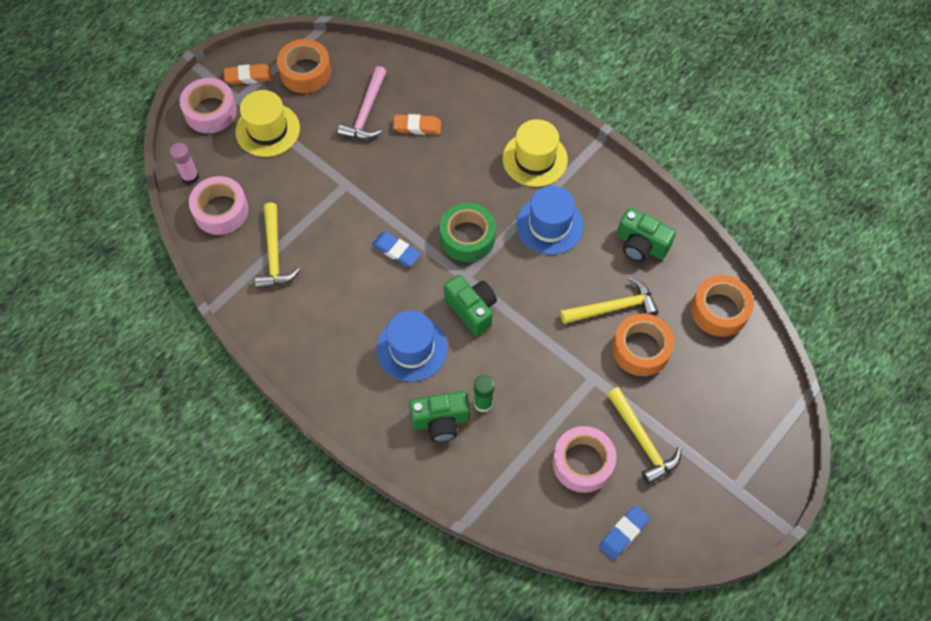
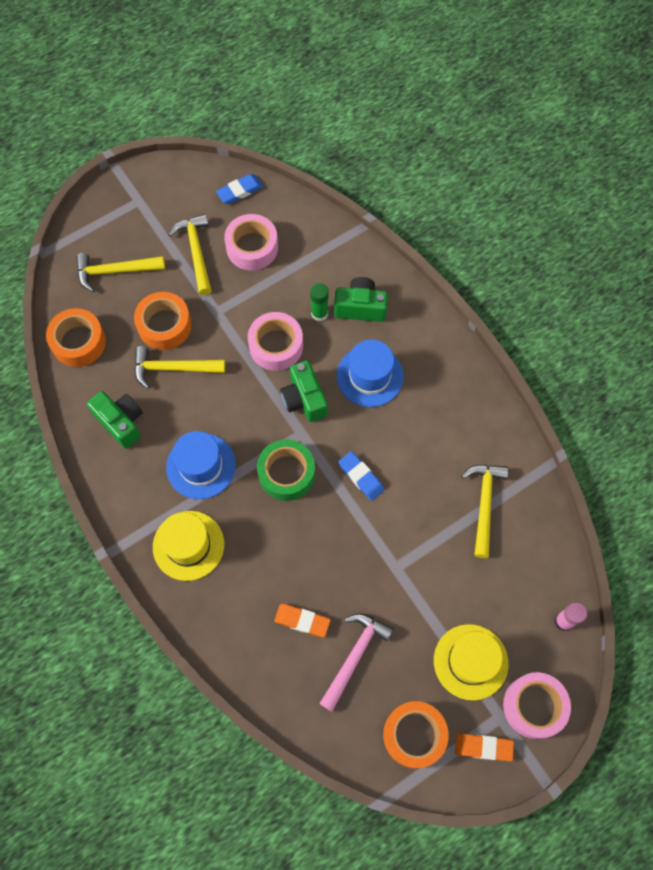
camera: 165 degrees left, 5 degrees up
(221, 211) = (533, 569): pink tape -> pink tape (276, 346)
(720, 395) = (115, 271): none -> yellow hammer

